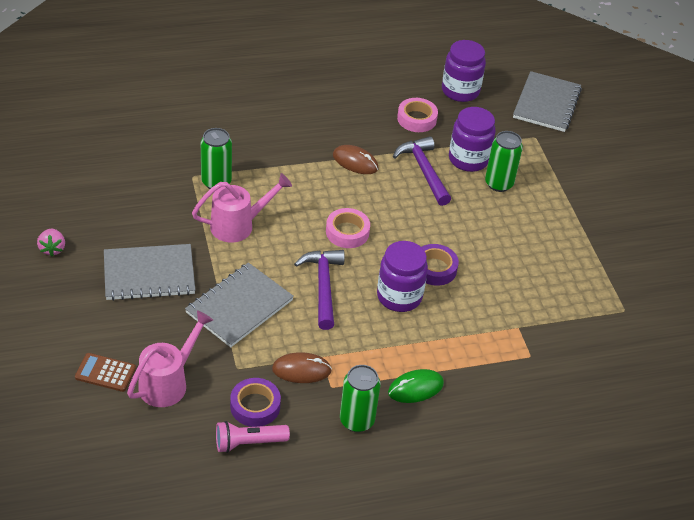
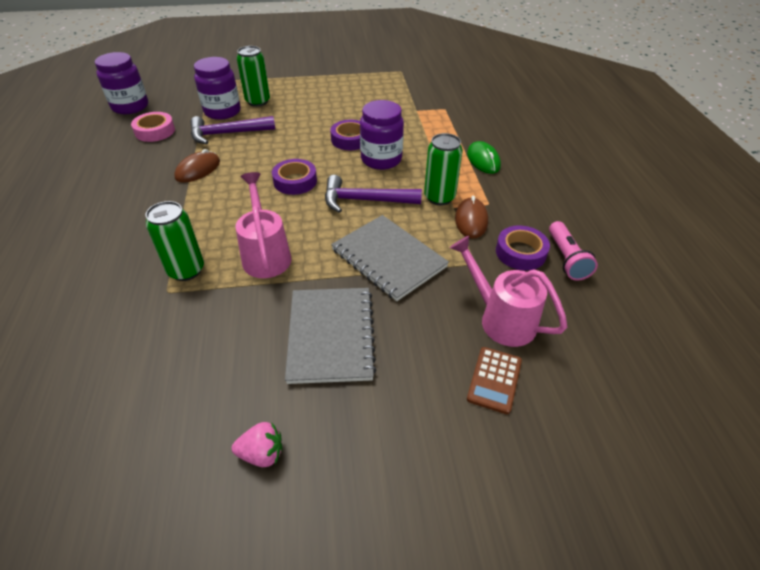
camera: 80 degrees left, 0 degrees up
(347, 232) = (295, 181): pink tape -> purple tape
(357, 420) = (523, 192): green can -> green can (439, 197)
(546, 103) = (172, 72): grey notebook -> none

